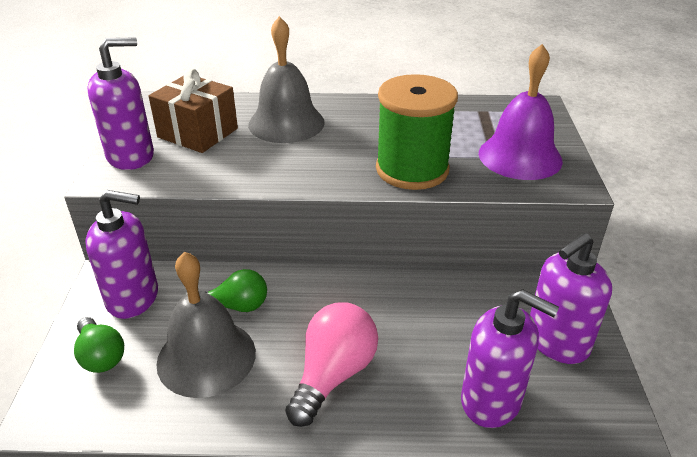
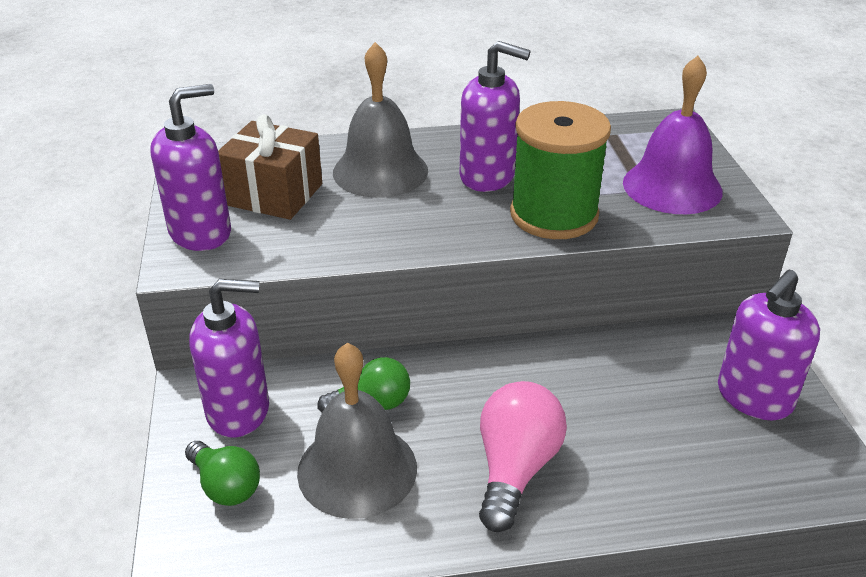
camera: 10 degrees left, 0 degrees up
(491, 400) = (702, 472): purple soap dispenser -> purple soap dispenser (487, 176)

